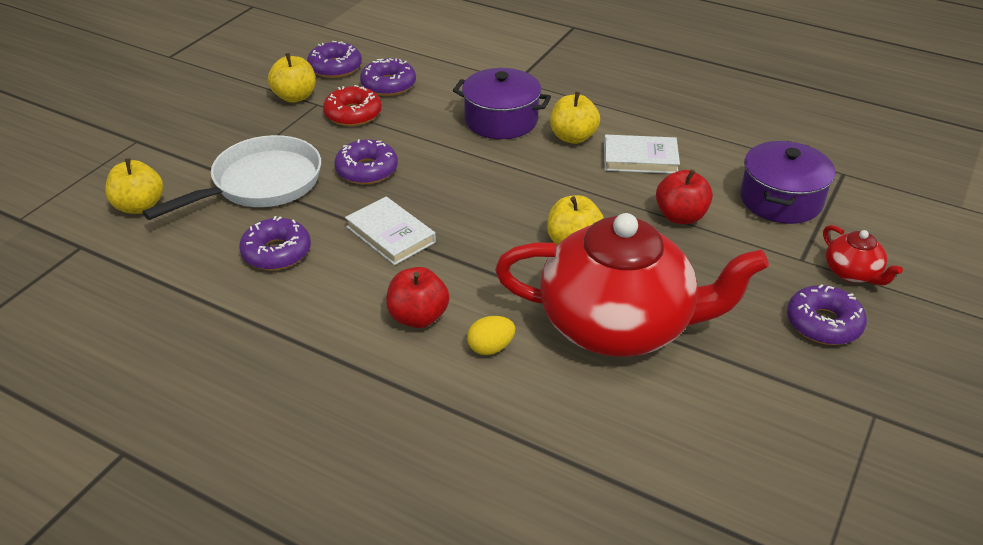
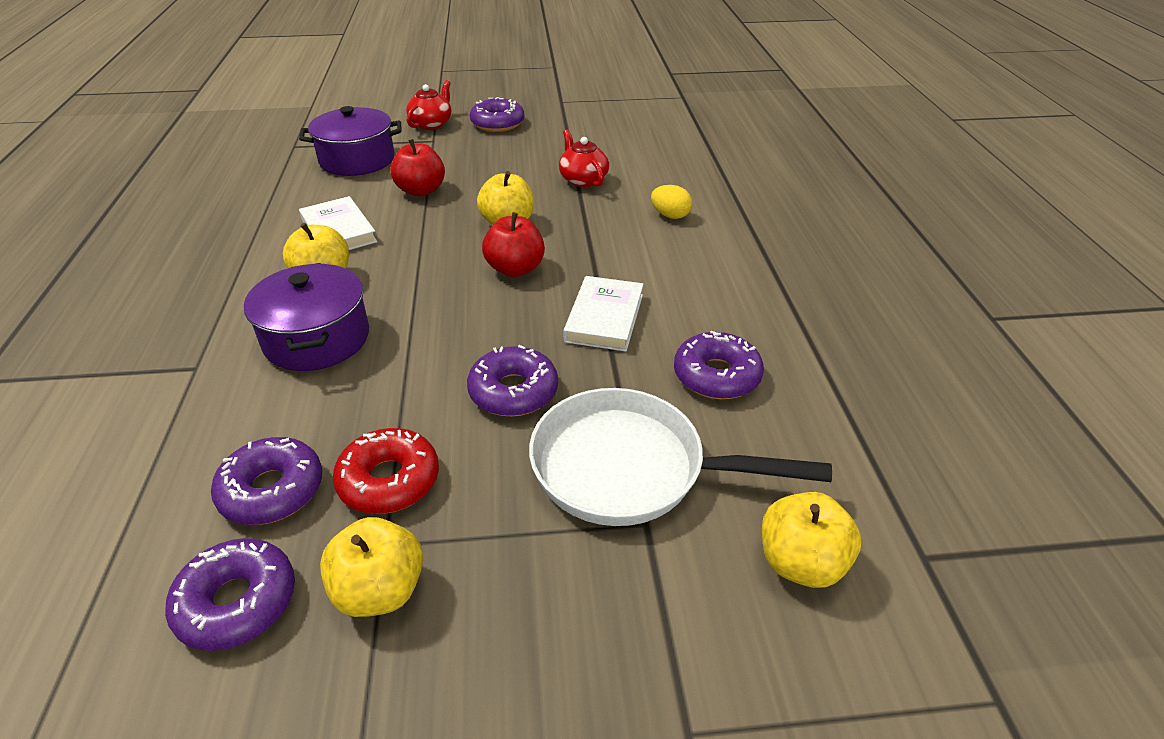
camera: 125 degrees left, 0 degrees up
(418, 317) = (683, 256): red apple -> red apple (515, 269)
(619, 325) = (583, 180): red teapot -> red teapot, size x0.40

